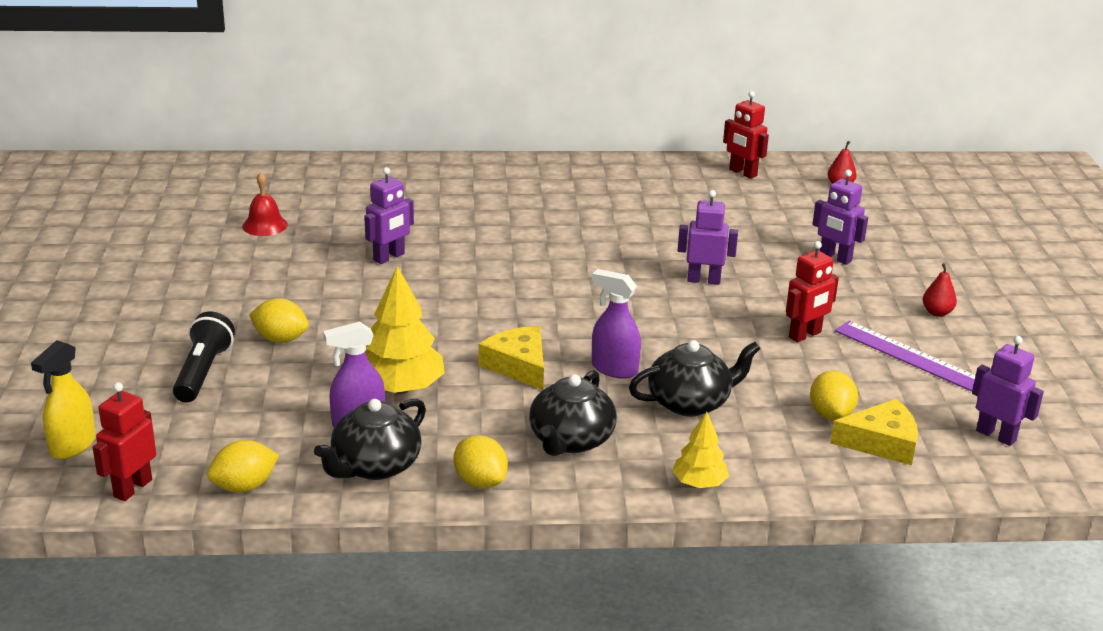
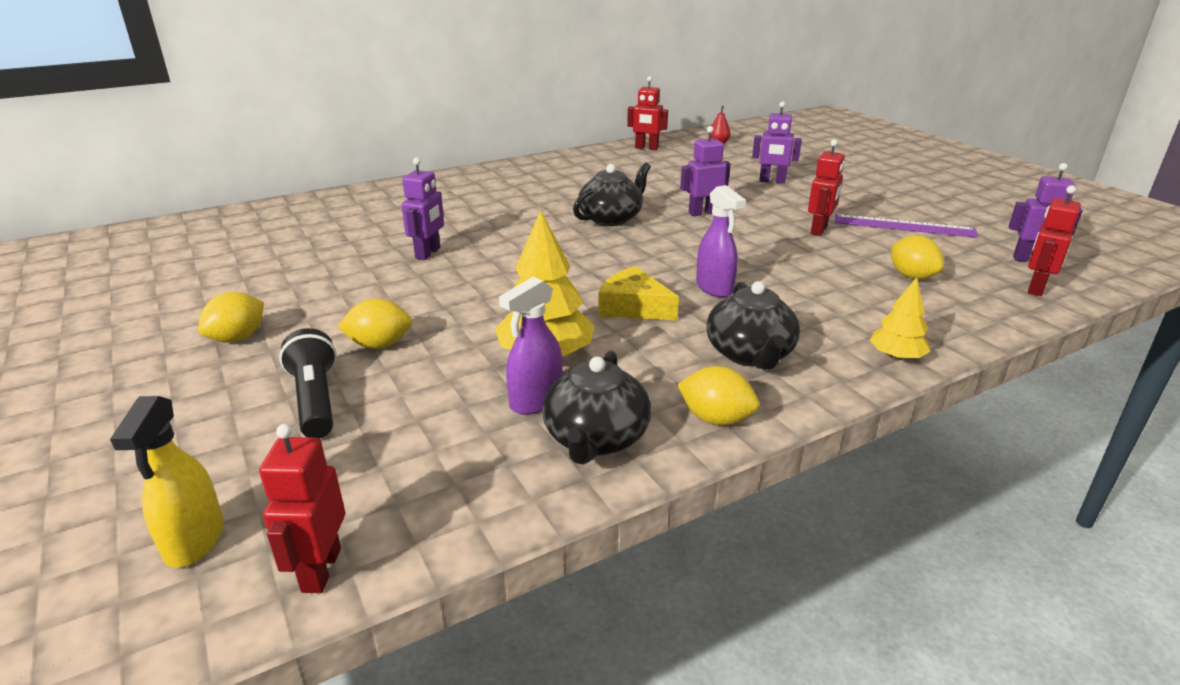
camera: 25 degrees left, 0 degrees up
(244, 486) = (469, 513): yellow lemon -> yellow lemon (238, 338)
(265, 225) = (282, 255): red bell -> none
(614, 369) = (714, 288): purple spray bottle -> purple spray bottle turned 120 degrees counterclockwise
(690, 402) = (804, 296): black teapot -> black teapot (611, 218)
(881, 442) = (972, 285): yellow cheese -> none
(937, 312) = (880, 197): red pear -> none
(947, 465) = (1035, 288): none -> red robot

